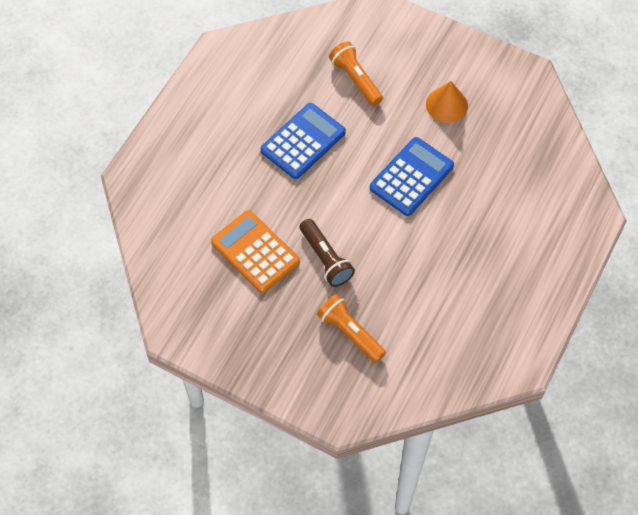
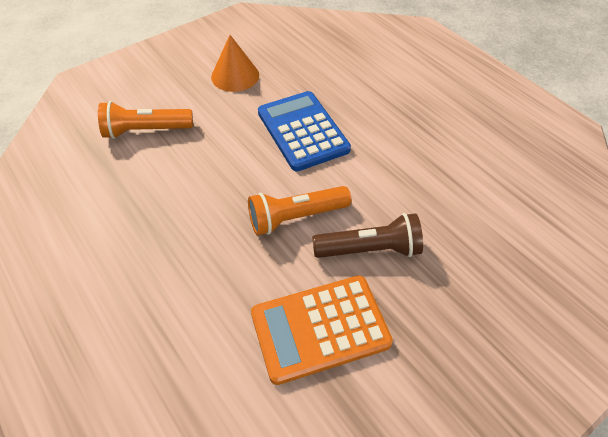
camera: 65 degrees left, 10 degrees down
(303, 141) = (188, 208): blue calculator -> none
(350, 333) = (489, 264): orange flashlight -> orange flashlight (296, 217)

